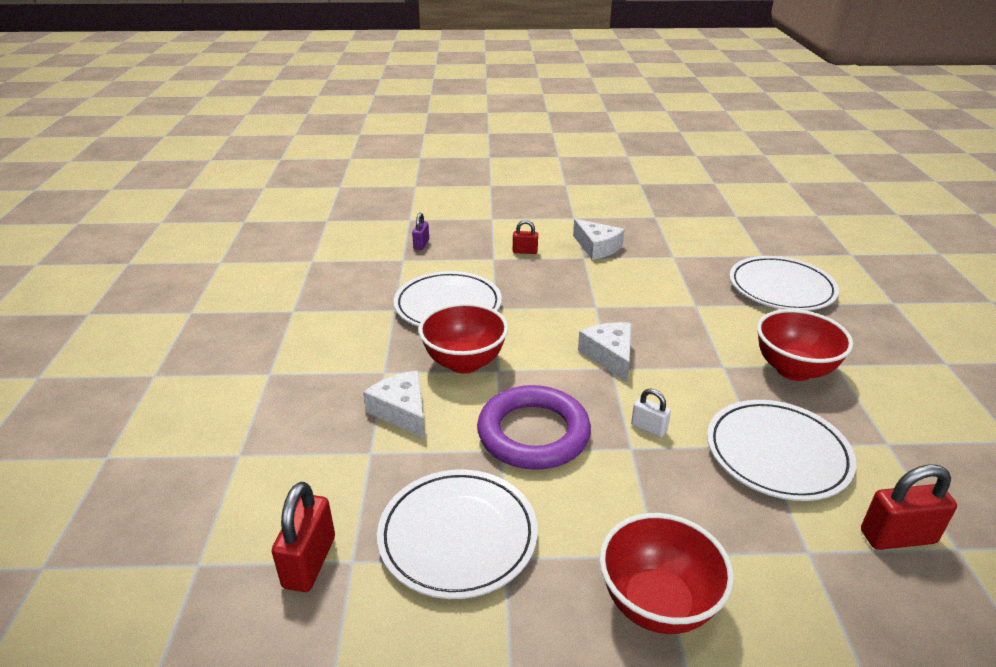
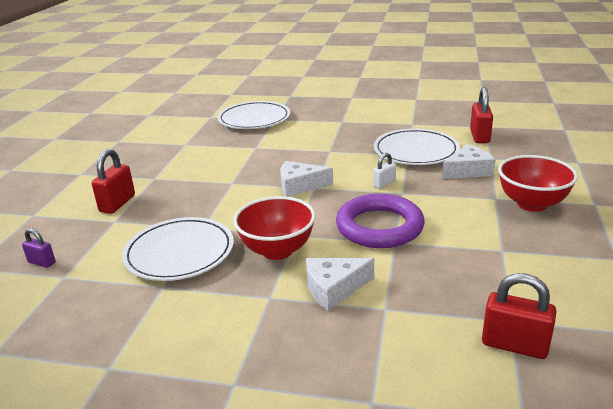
camera: 75 degrees left, 5 degrees down
(458, 536) = (483, 268): white plate -> none
(525, 251) = (117, 203): red padlock -> red padlock, size x1.71
(597, 247) = (143, 170): white cheese -> white cheese (468, 171)
(793, 370) = (342, 132): red bowl -> none

